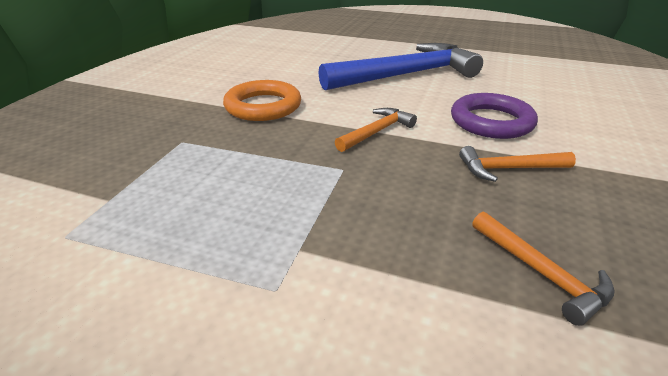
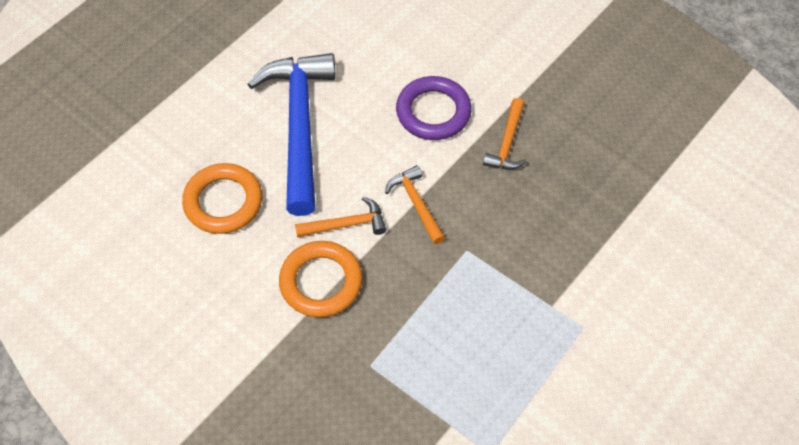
camera: 70 degrees left, 25 degrees up
(315, 65) = (223, 202): none -> orange ring
(541, 273) = (611, 189): orange hammer -> orange hammer (346, 224)

